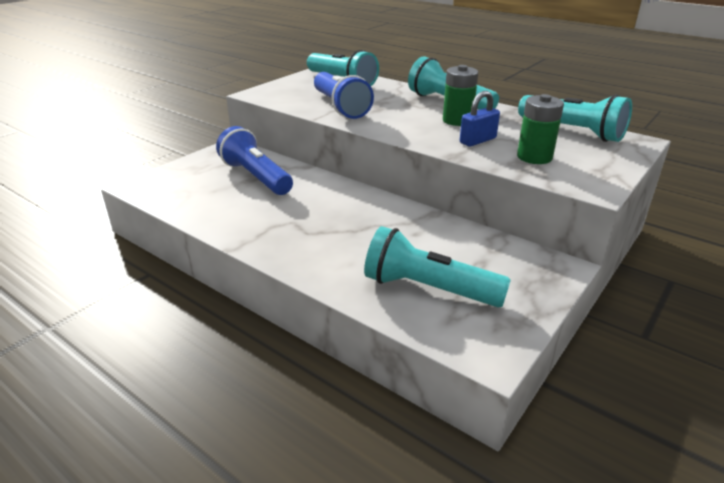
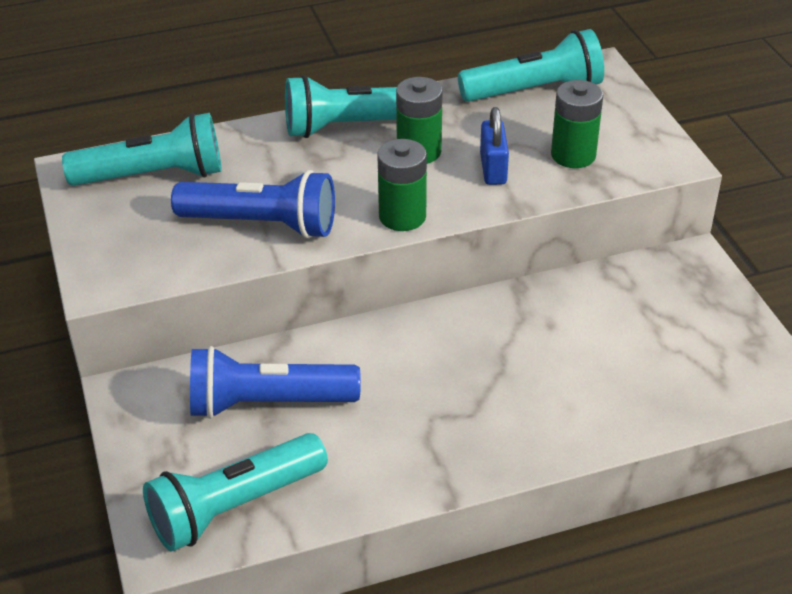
camera: 55 degrees left, 10 degrees up
(396, 131) = (402, 216): none -> green battery
(428, 289) = (663, 371): turquoise flashlight -> turquoise flashlight (234, 507)

